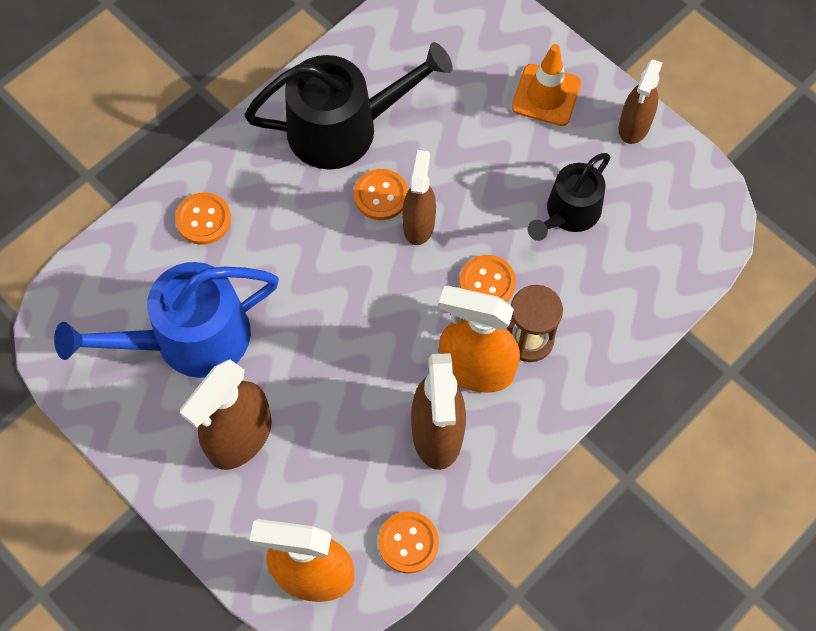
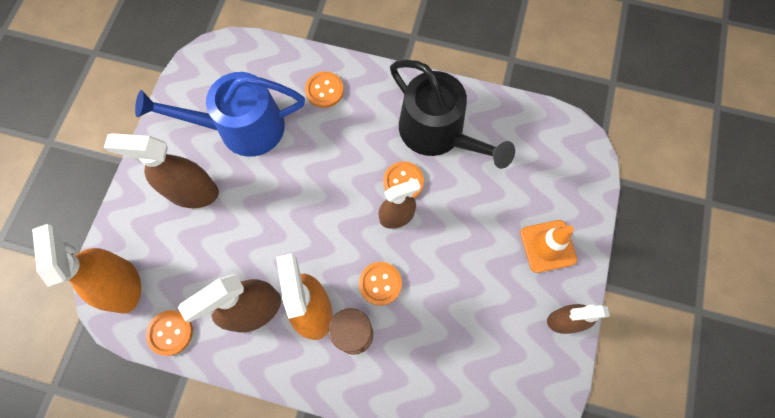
camera: 60 degrees right, 5 degrees up
(190, 338) = (242, 128): blue watering can -> blue watering can turned 45 degrees counterclockwise
(569, 213) = (466, 311): black watering can -> none

